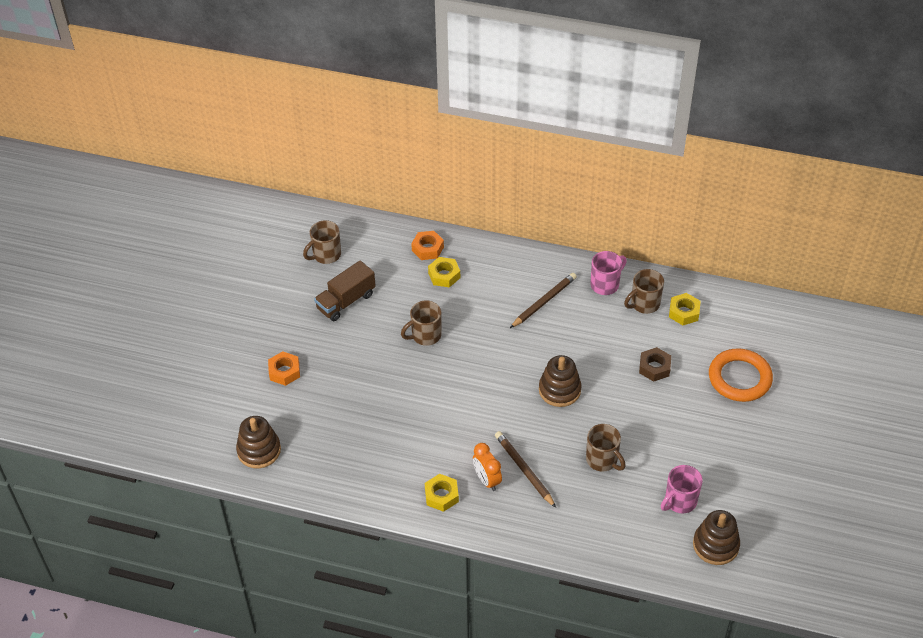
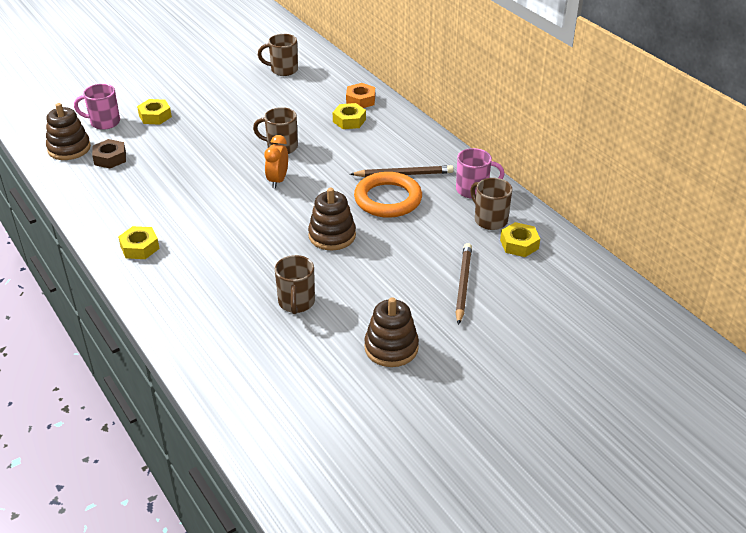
camera: 40 degrees right, 10 degrees down
(284, 372) = (155, 116): orange nut -> yellow nut
(346, 301) = (256, 100): brown truck -> none
(487, 480) = (187, 259): orange clock -> orange clock (278, 180)
(524, 470) = (224, 270): brown pencil -> brown pencil (463, 284)
(644, 304) = (490, 220): brown mug -> brown mug turned 45 degrees clockwise
(654, 367) = (436, 267): brown nut -> brown nut (110, 158)
(679, 501) = (319, 375): pink mug -> pink mug (104, 122)
(715, 545) = (302, 431): brown stacking toy -> brown stacking toy (391, 348)
(739, 378) = (508, 320): orange ring -> orange ring (388, 199)

